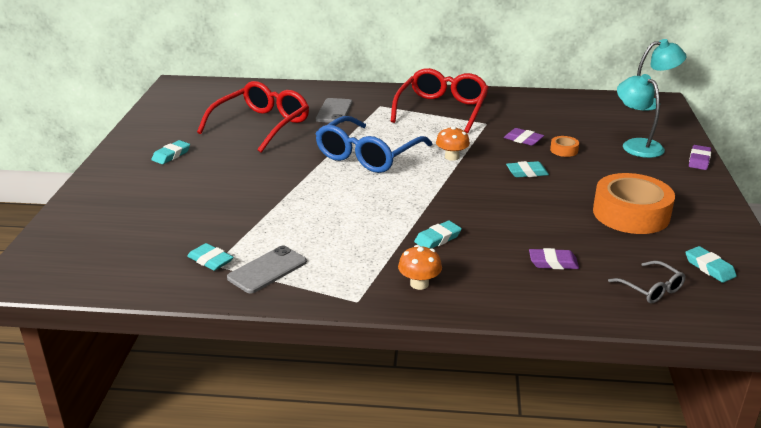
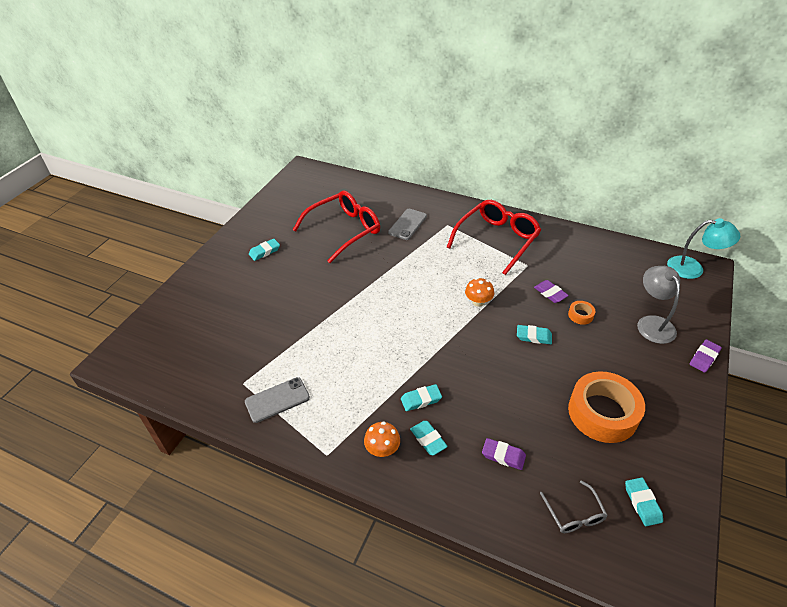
camera: 20 degrees right, 15 degrees up
(210, 260) = (242, 378): turquoise eraser -> turquoise eraser (428, 439)
(368, 155) = (410, 285): blue glasses -> none
(636, 145) = (652, 323): turquoise lamp -> grey lamp

